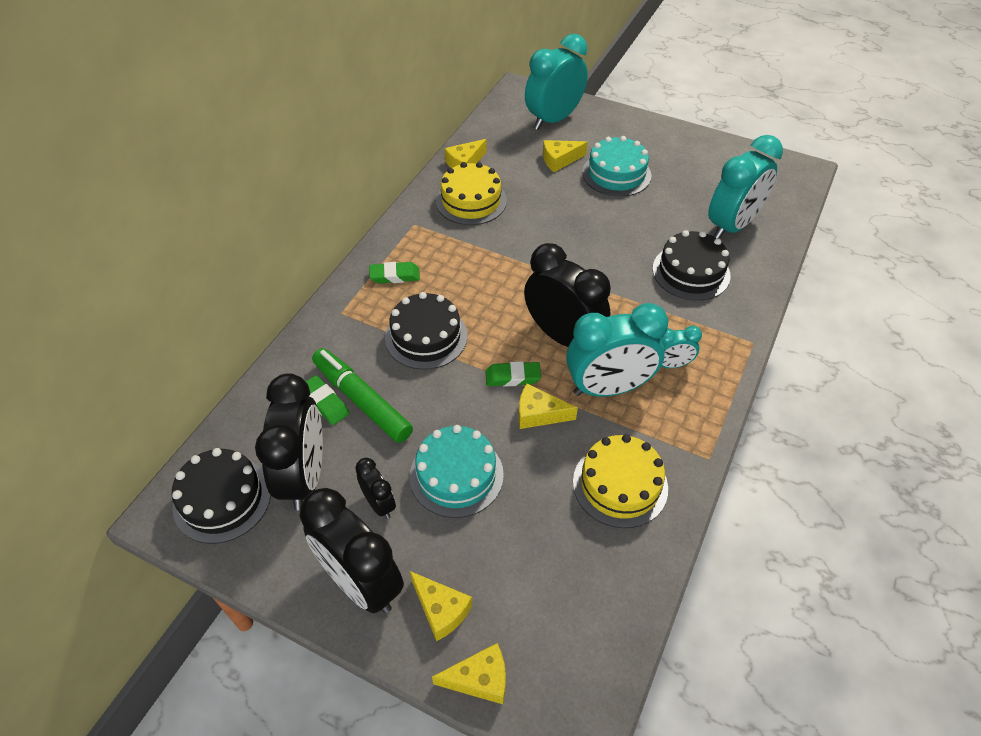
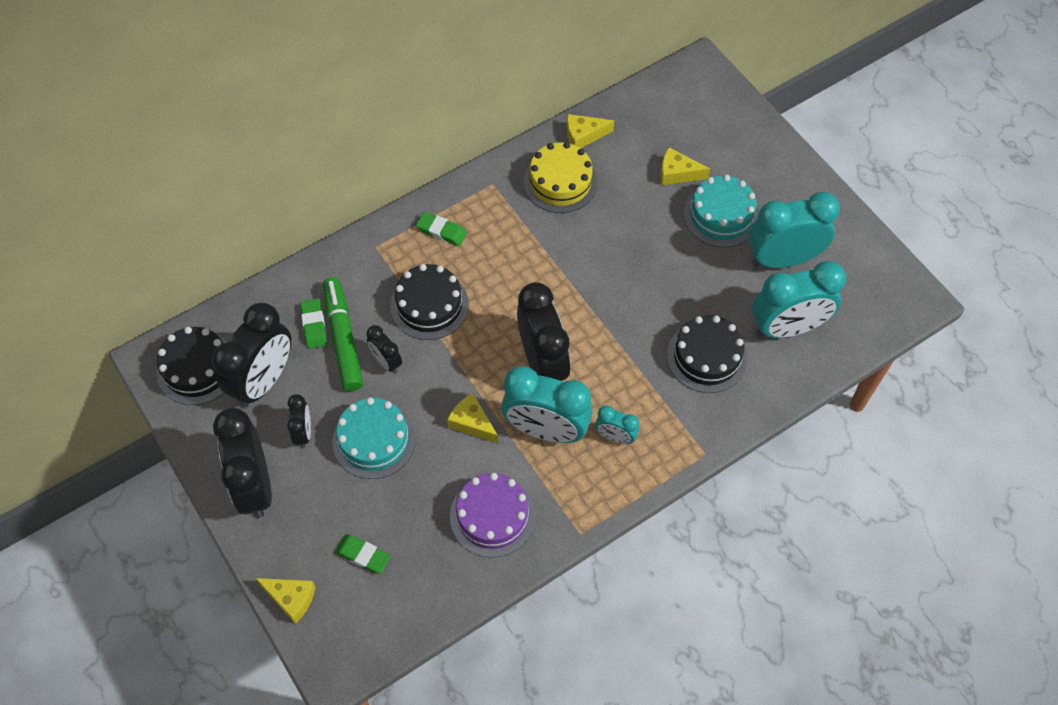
camera: 30 degrees right, 10 degrees up
(419, 401) = (386, 362): none -> black clock
(441, 610) = (296, 536): yellow cheese -> none
(512, 377) = (474, 379): green eraser -> green eraser (363, 555)
(553, 119) = (708, 120): turquoise clock -> turquoise clock (783, 259)
(620, 485) = (492, 516): yellow cake -> purple cake

